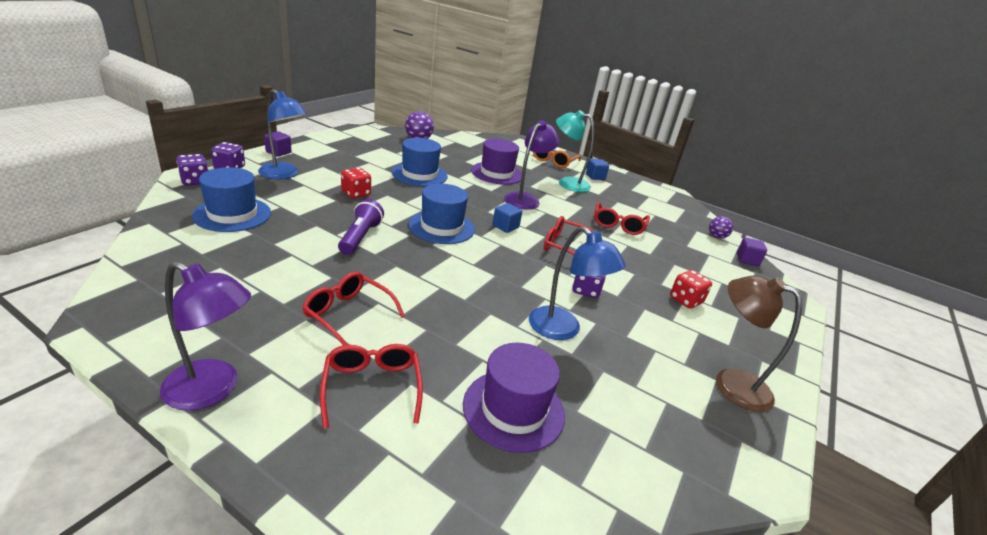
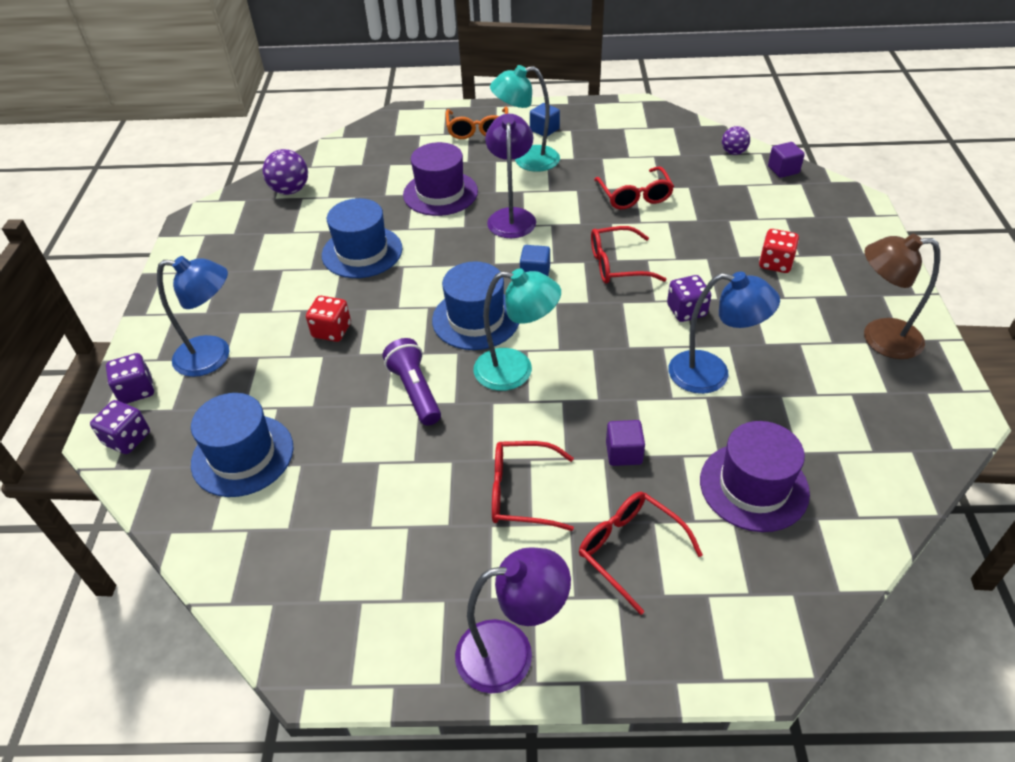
camera: 25 degrees left, 15 degrees up
(278, 152) = (156, 325): purple cube -> purple cube (623, 453)
(431, 259) = (516, 370): none -> turquoise lamp

